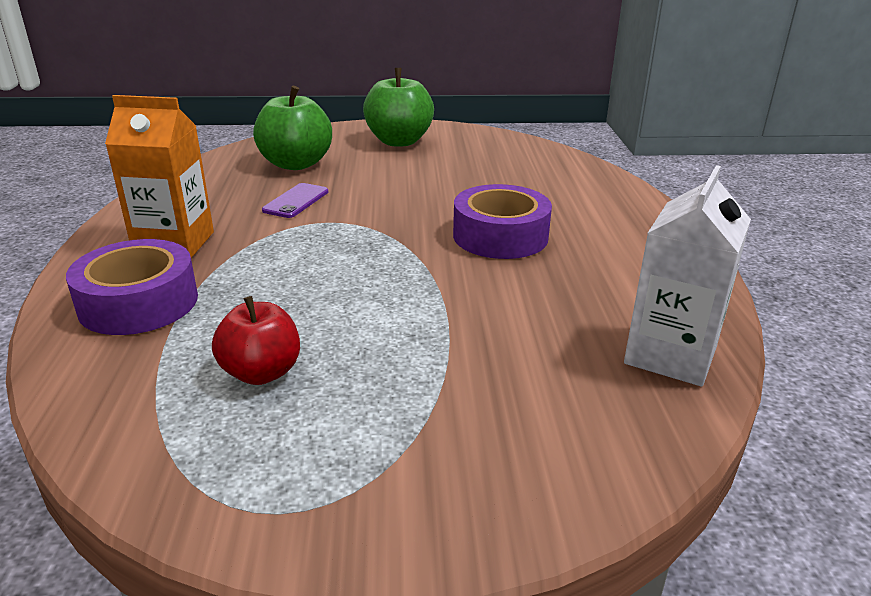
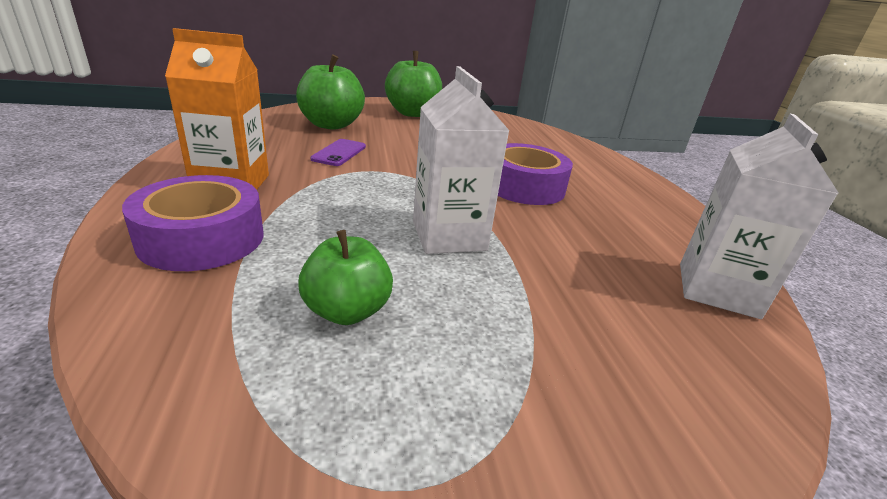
camera: 10 degrees left, 0 degrees up
(261, 372) = (347, 311): red apple -> green apple
(388, 297) = (449, 236): none -> white carton

